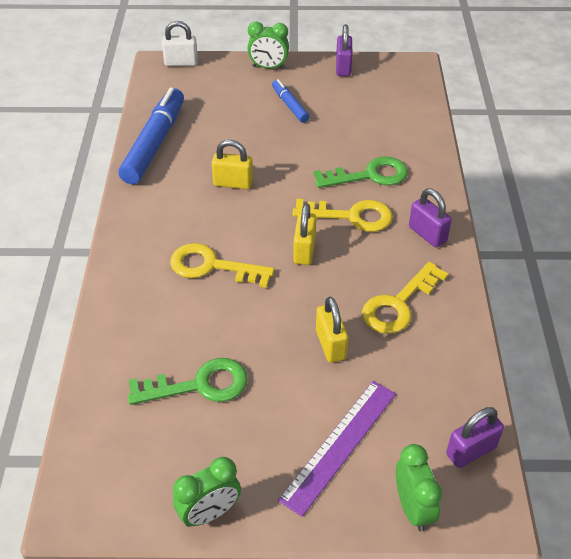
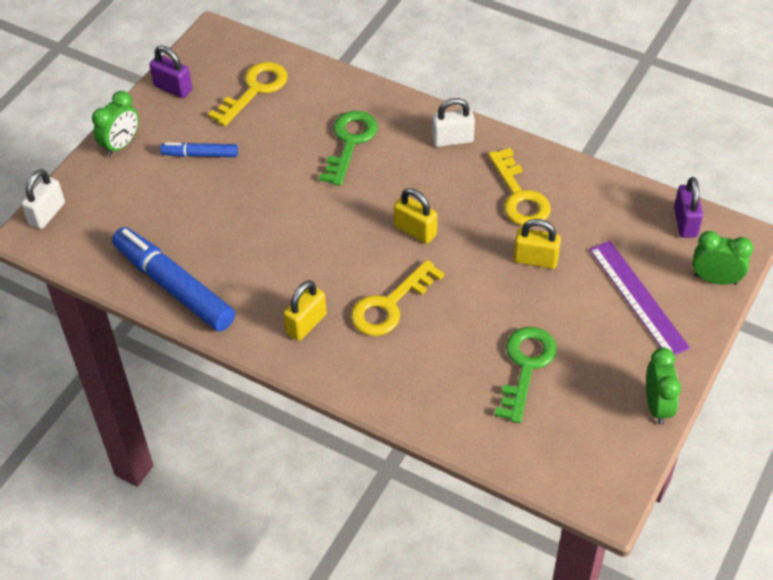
camera: 60 degrees left, 5 degrees up
(233, 183) = (286, 246): yellow padlock -> yellow padlock (306, 324)
(351, 216) = (394, 179): yellow key -> yellow key (255, 90)
(427, 234) = (452, 139): purple padlock -> white padlock

